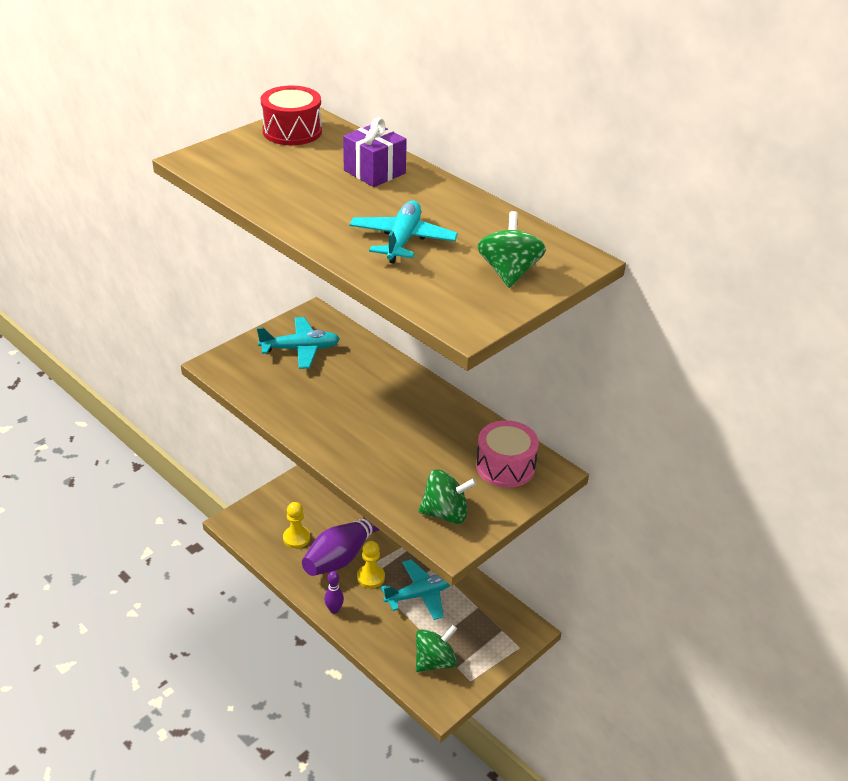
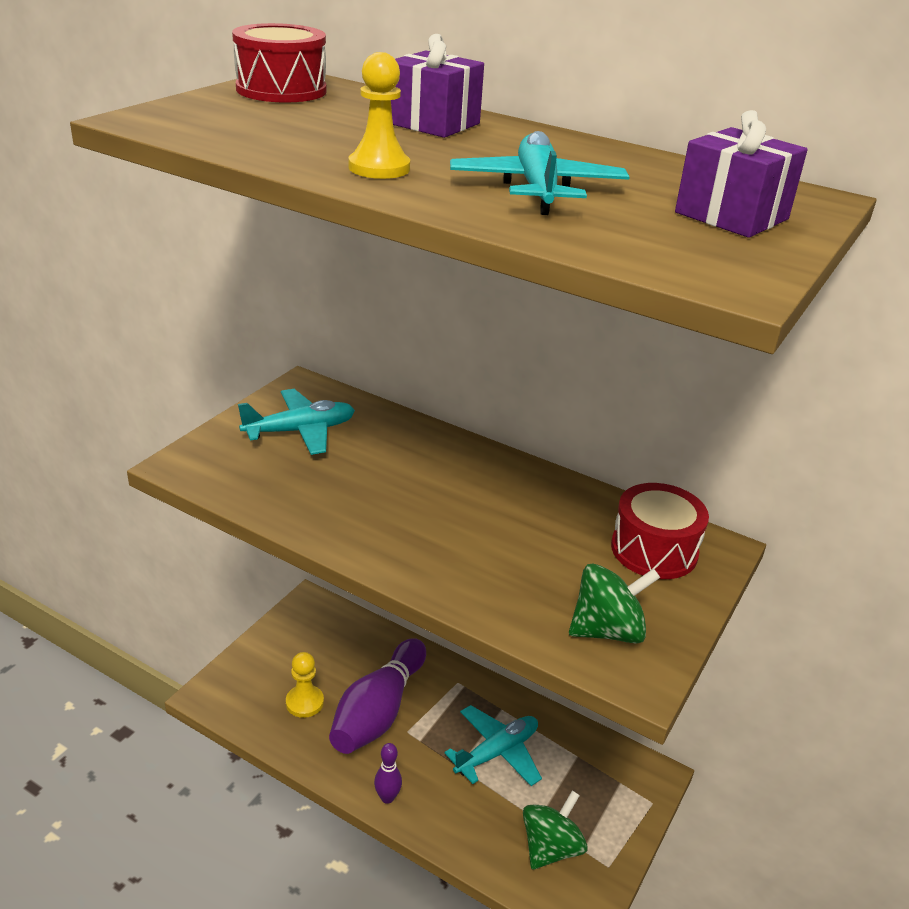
camera: 15 degrees left, 5 degrees down
(370, 577) = (422, 740): yellow pawn -> yellow pawn (379, 168)
(505, 466) = (654, 550): pink drum -> red drum
(509, 272) = (731, 216): green spinning top -> purple gift

